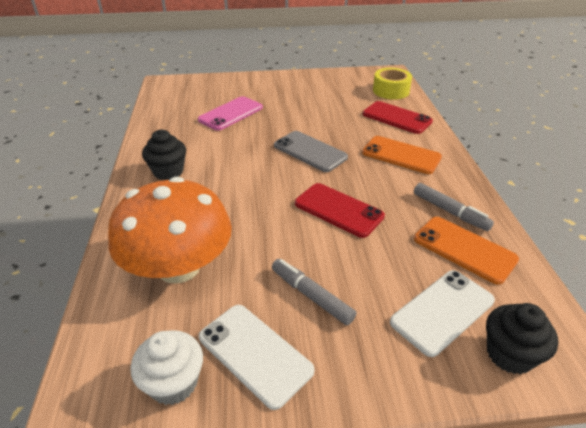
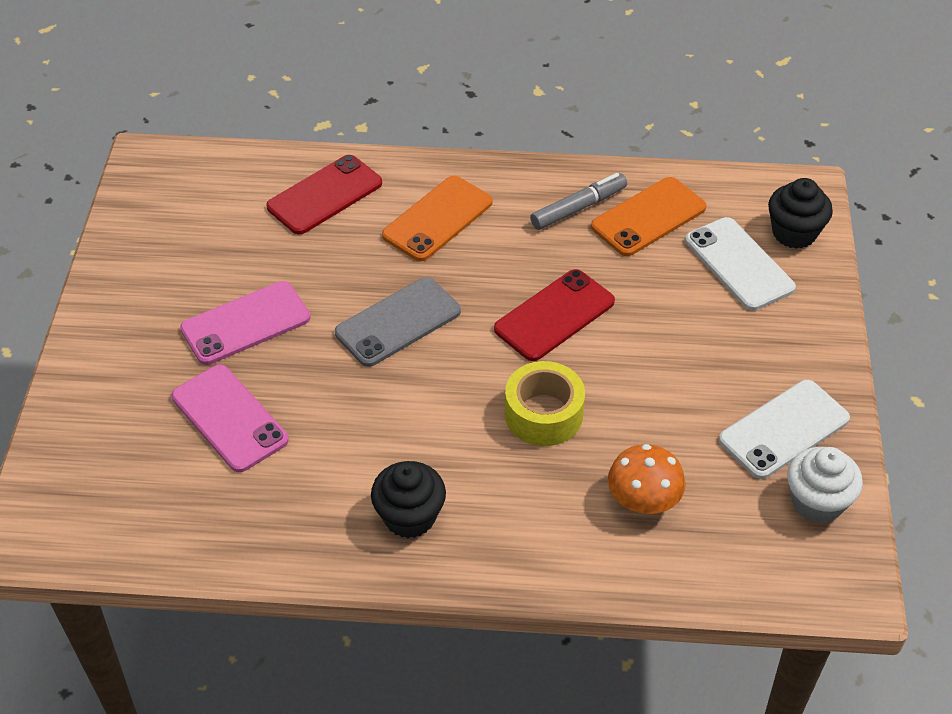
camera: 80 degrees left, 10 degrees up
(179, 267) = (643, 499): orange mushroom -> orange mushroom, size x0.50
(293, 109) = (246, 323): none -> pink phone
(311, 296) = (707, 369): grey marker -> none
(391, 91) = (225, 178): yellow tape -> yellow tape (543, 414)

